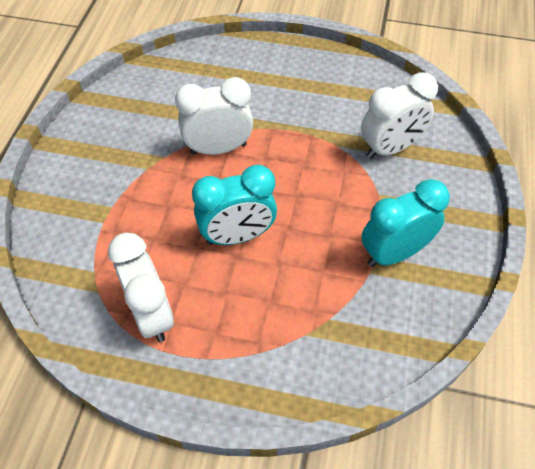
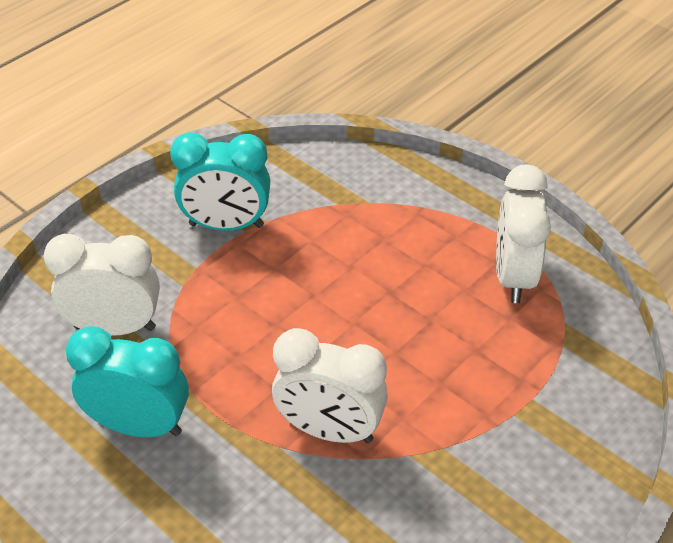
camera: 150 degrees left, 10 degrees down
(237, 236) = (377, 310): turquoise clock -> turquoise clock (139, 425)

